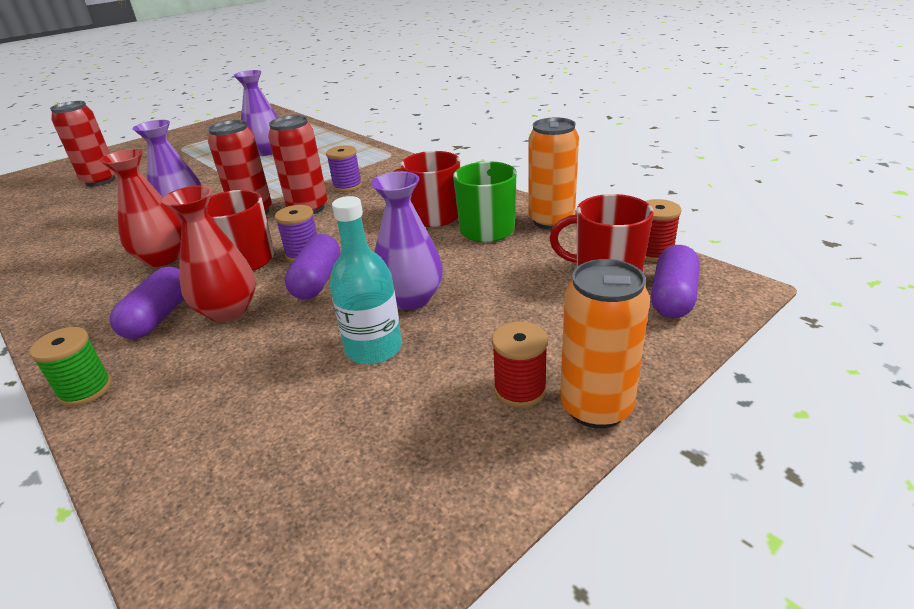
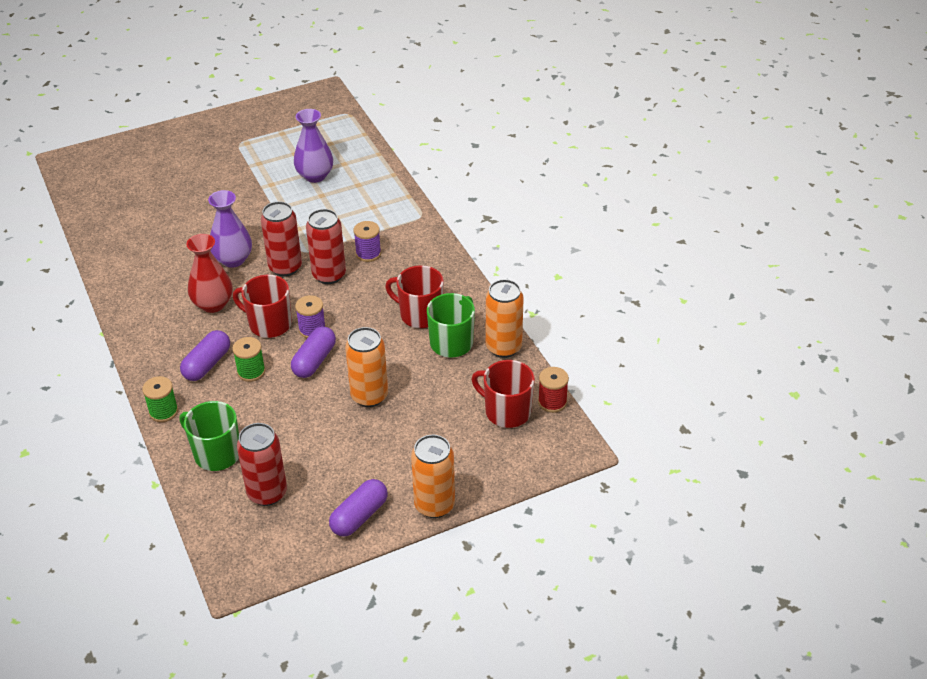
camera: 15 degrees right, 10 degrees up
(100, 180) = (167, 180): red can -> red can (267, 493)
(185, 427) = (216, 453): none -> green mug
(228, 311) = (251, 371): red vase -> green spool
(373, 348) = (332, 430): turquoise bottle -> none
(411, 299) = (369, 396): purple vase -> orange can
(520, 389) = (401, 482): red spool -> none
(673, 297) = (533, 444): purple capsule -> purple capsule (359, 516)

